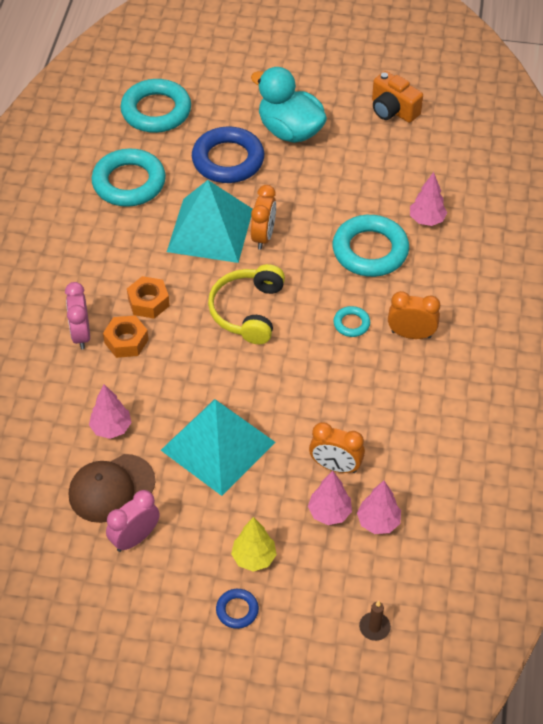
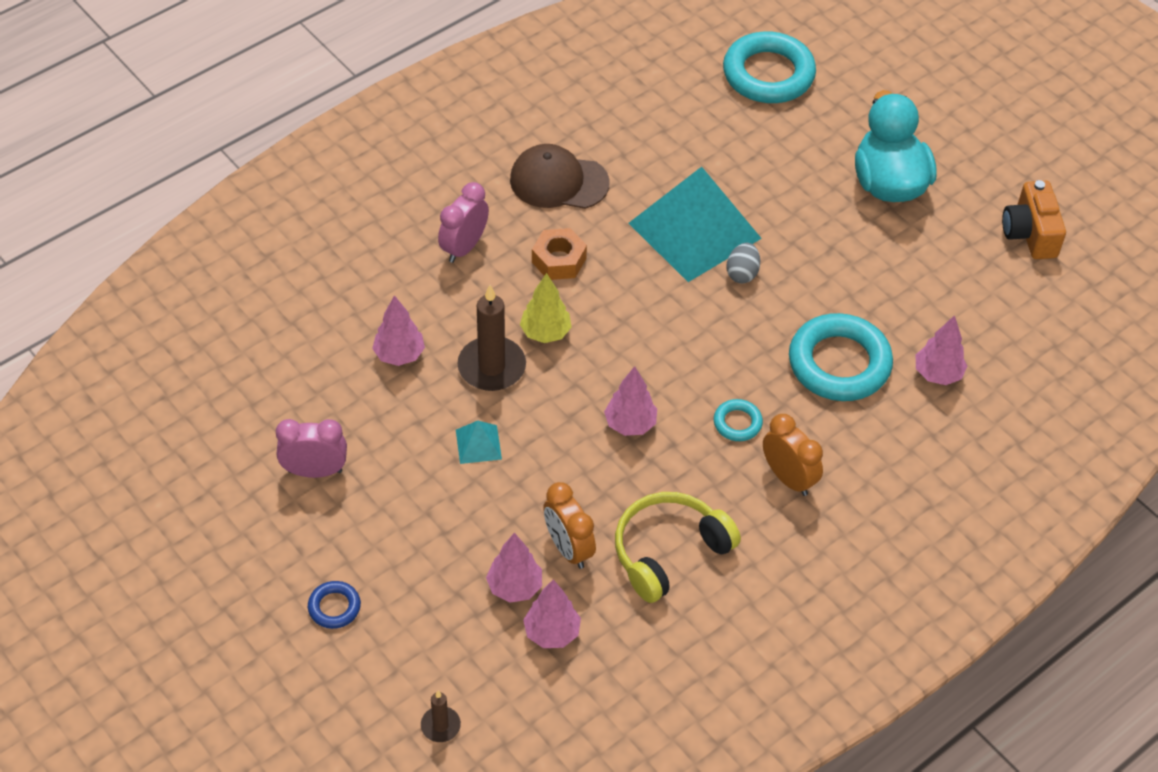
camera: 40 degrees right, 0 degrees up
(111, 488) = (342, 410): brown cap -> brown cap (558, 181)
(126, 341) = (498, 283): orange nut -> none
(129, 183) = (664, 130): turquoise ring -> none
(176, 394) = (491, 367): none -> brown candle
(218, 446) = (478, 444): turquoise pyramid -> turquoise pyramid, size x0.41
(228, 160) = (789, 171): blue ring -> none
(247, 311) = (646, 336): yellow headphones -> yellow headphones (669, 552)
(254, 557) = (400, 572): yellow tree -> yellow tree (545, 332)
(263, 236) = (742, 273): orange clock -> grey egg
(293, 368) = (630, 424): none -> pink tree

